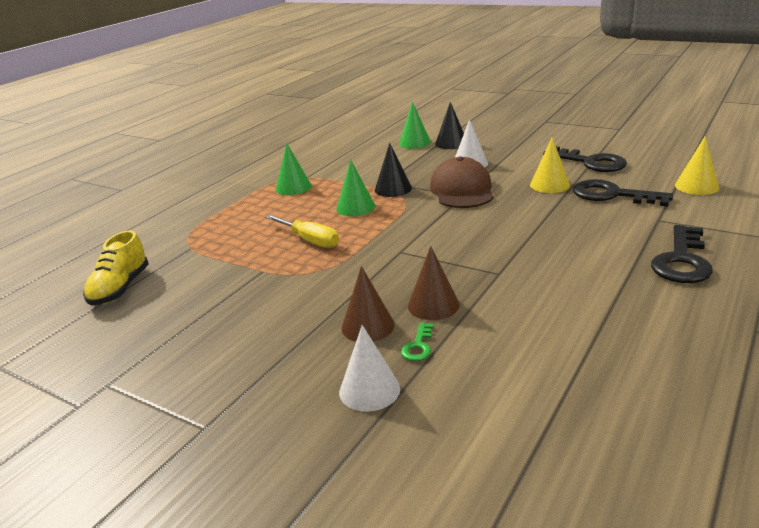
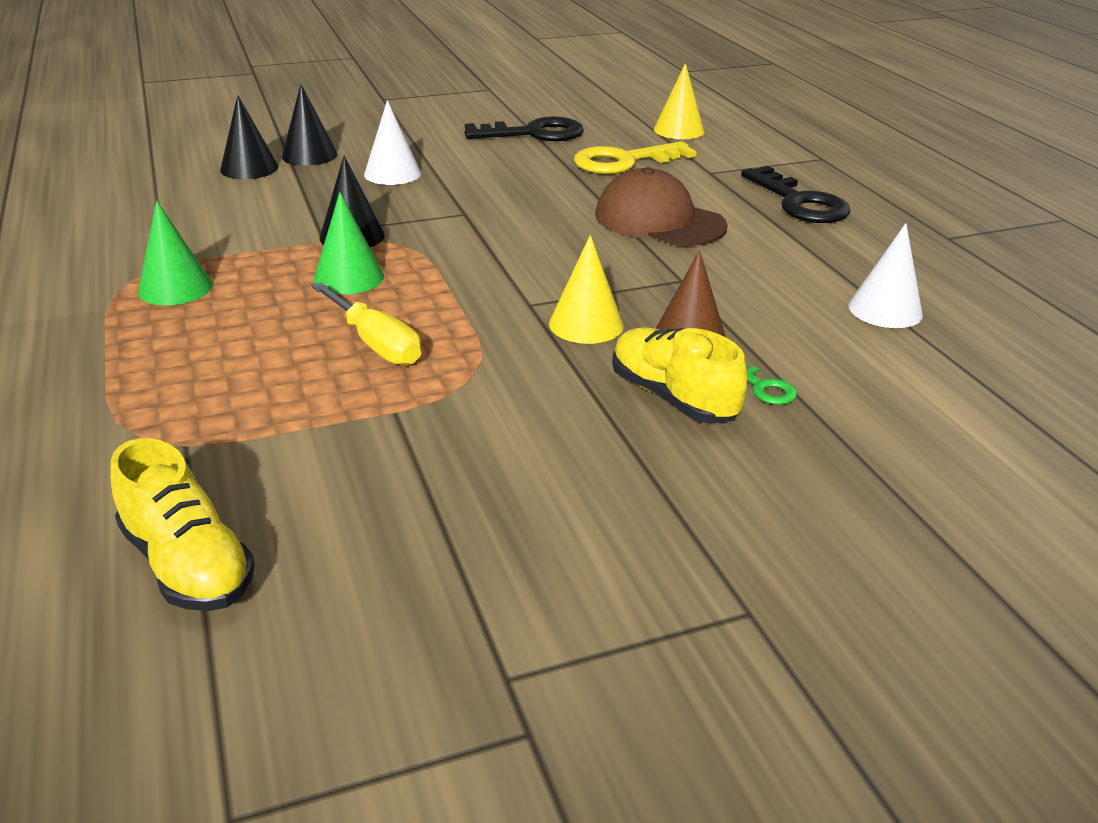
camera: 55 degrees left, 5 degrees up
(310, 240) = (375, 343): yellow screwdriver -> yellow screwdriver turned 60 degrees clockwise
(367, 326) = (673, 397): brown cone -> yellow shoe
(369, 390) = (813, 454): white cone -> white cone (885, 310)
(414, 142) = (249, 168): green cone -> black cone
(462, 190) = (451, 208): brown cap -> brown cap (659, 220)
(549, 185) = (540, 170): yellow cone -> yellow cone (586, 324)
(612, 195) = (624, 161): black key -> yellow key

